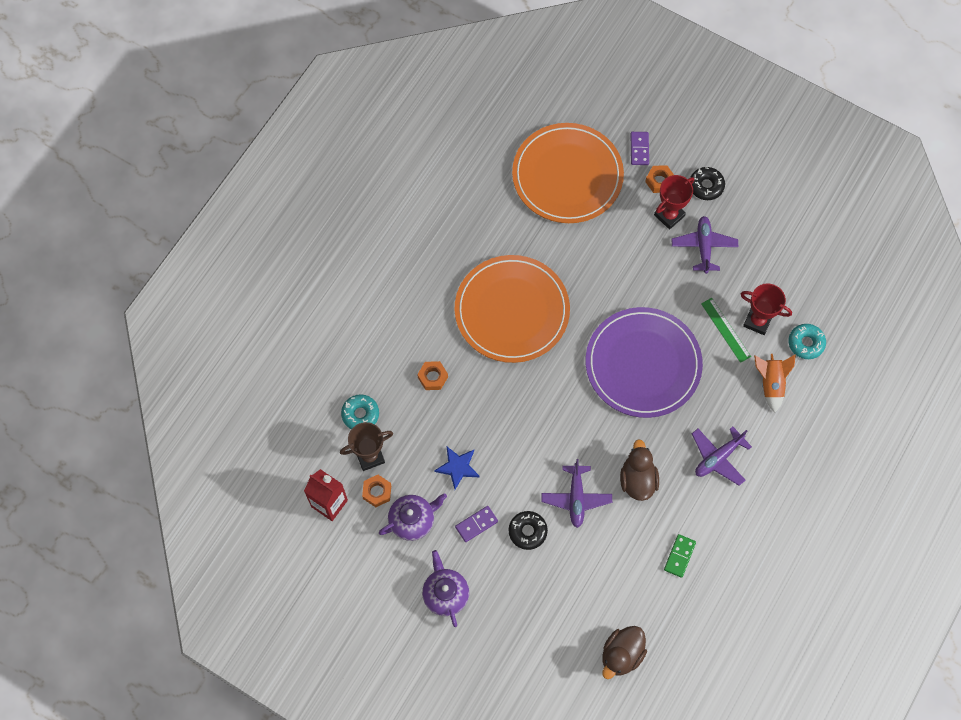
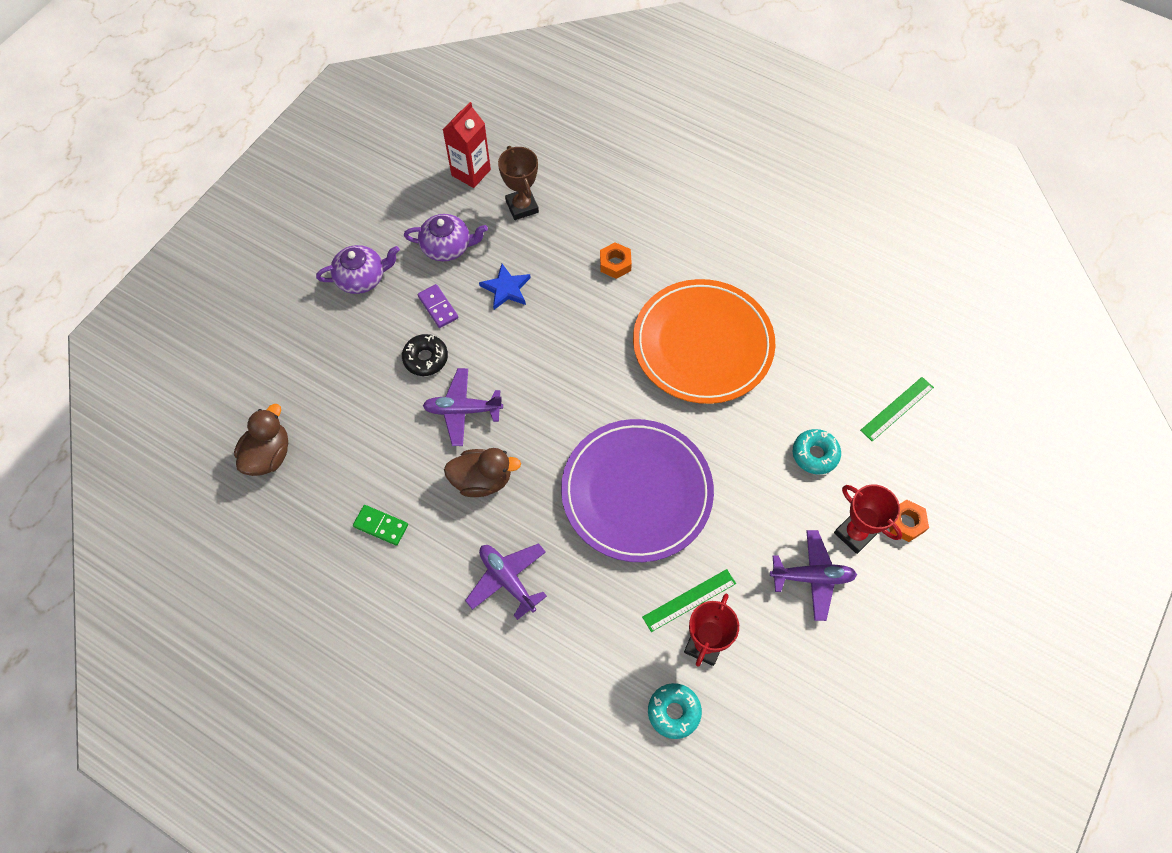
camera: 90 degrees right, 5 degrees down
(360, 414) = (570, 197): turquoise donut -> turquoise donut (815, 454)
(377, 492) = (481, 214): orange nut -> none
(412, 520) = (447, 247): purple teapot -> purple teapot turned 60 degrees counterclockwise
(567, 175) = (897, 409): orange plate -> green ruler
(621, 655) = (268, 455): brown duck -> brown duck turned 75 degrees clockwise
(639, 149) = (951, 499): purple domino -> none
(706, 186) = (907, 585): black donut -> none
(770, 383) = (611, 657): orange rocket -> none

